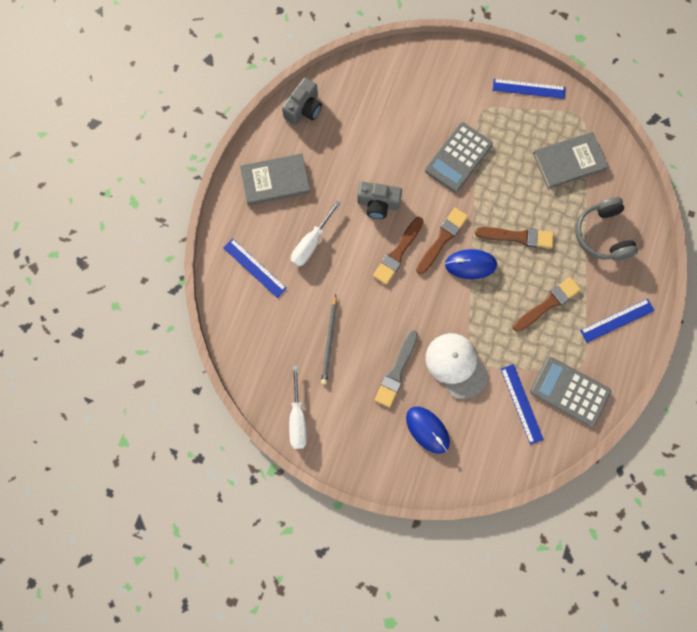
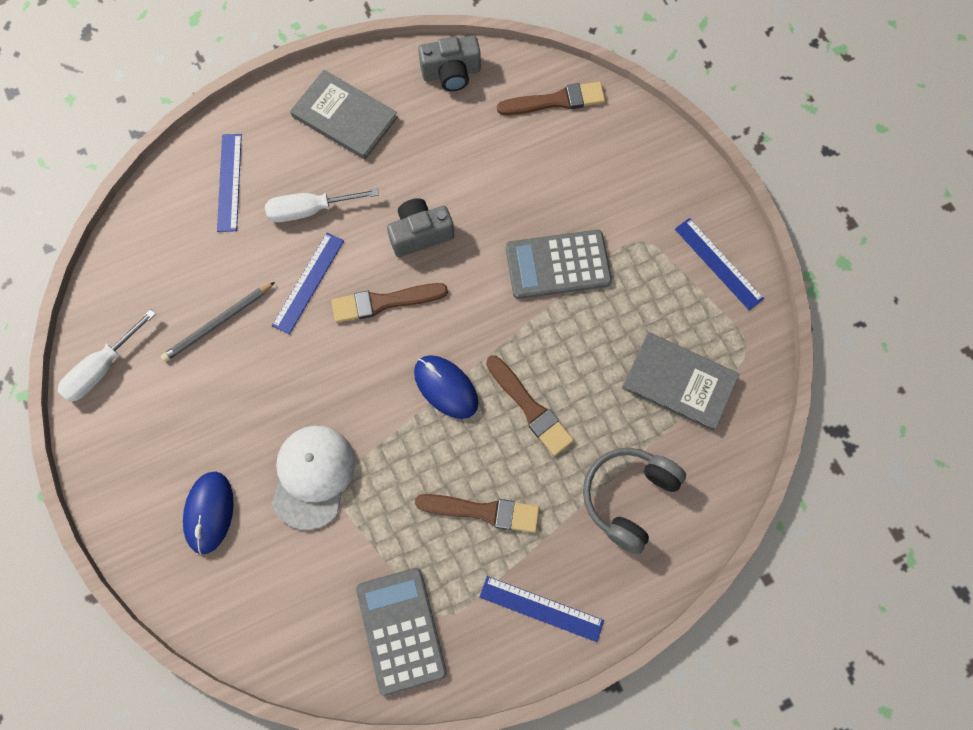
camera: 45 degrees right, 5 degrees down
(378, 204) = (420, 234): grey camera -> grey camera turned 105 degrees clockwise
(396, 371) = (247, 420): grey brush -> none
(442, 239) = (446, 332): brown brush -> brown brush (556, 101)
(521, 403) = (335, 588): blue ruler -> blue ruler (308, 282)

